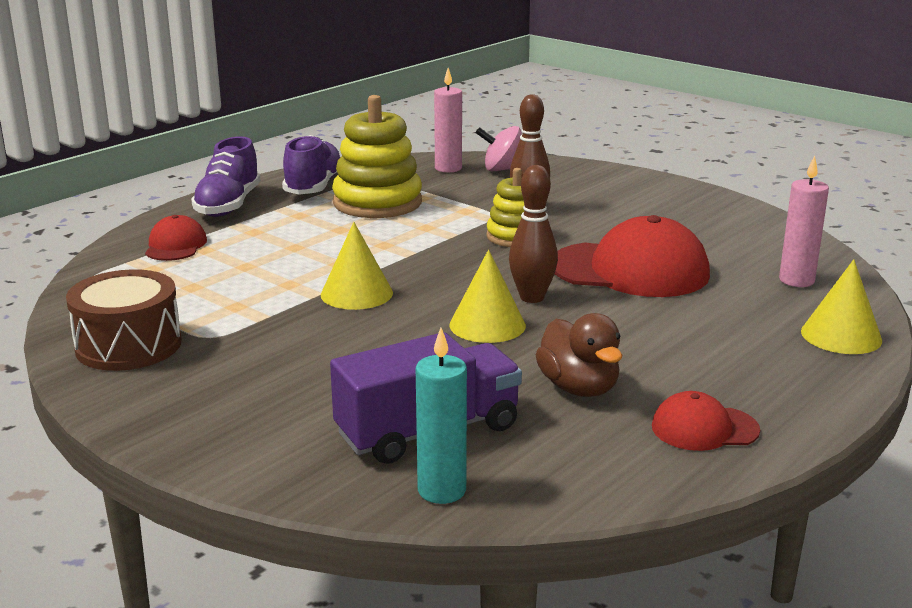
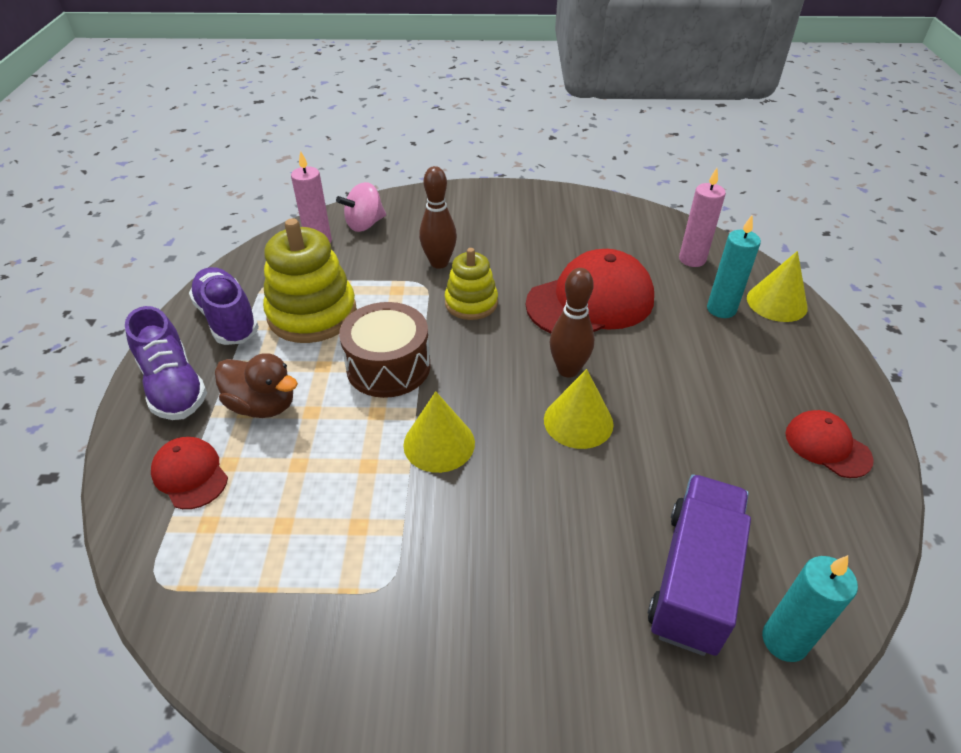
camera: 40 degrees left, 20 degrees up
(128, 345) = (326, 654): brown drum -> brown drum (388, 366)
(579, 388) = (717, 454): brown duck -> brown duck (263, 405)
(704, 428) = (827, 446): red cap -> red cap turned 90 degrees clockwise
(763, 318) = (721, 309): none -> turquoise candle

